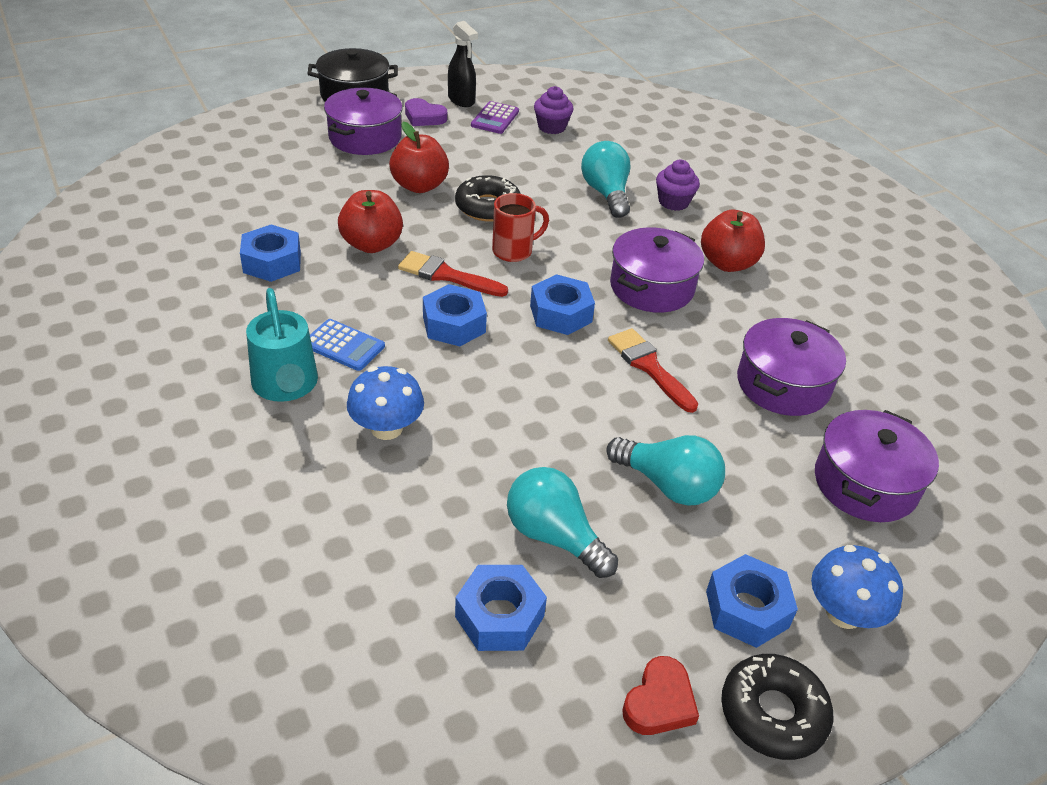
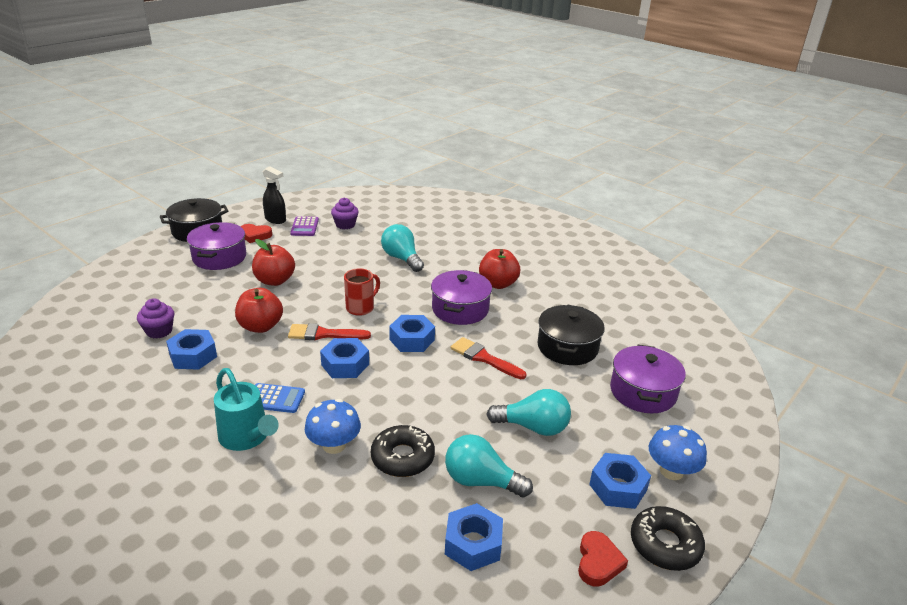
camera: 20 degrees left, 10 degrees down
(424, 117) = (255, 235): purple heart -> red heart
(488, 207) = (329, 284): black donut -> black donut (402, 457)
(673, 202) = (446, 254): purple cupcake -> purple cupcake (159, 331)
(783, 384) = (567, 347): purple pot -> black pot

